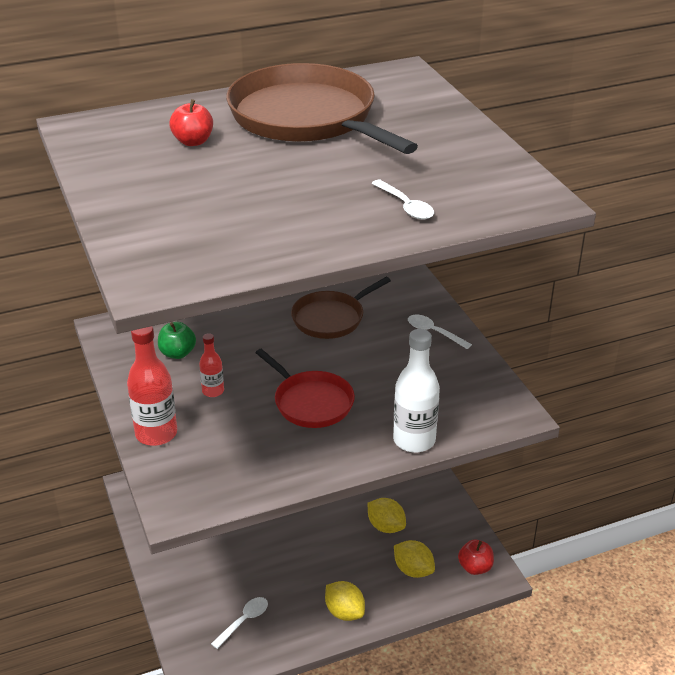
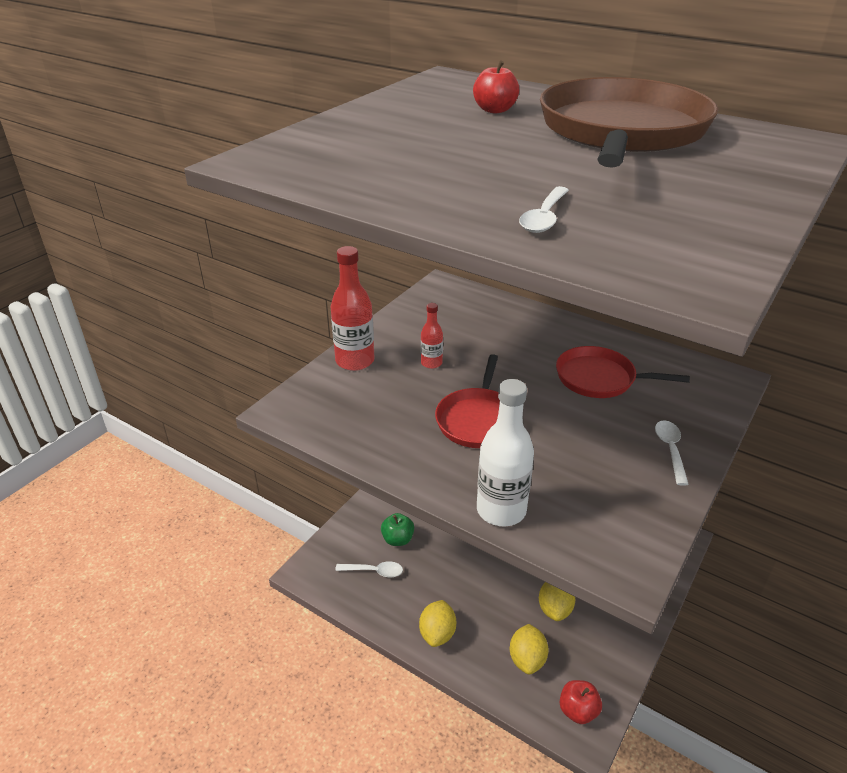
camera: 55 degrees right, 0 degrees up
(177, 353) = (454, 326): green apple -> green apple (398, 539)
(331, 318) = (600, 378): brown pan -> red pan

